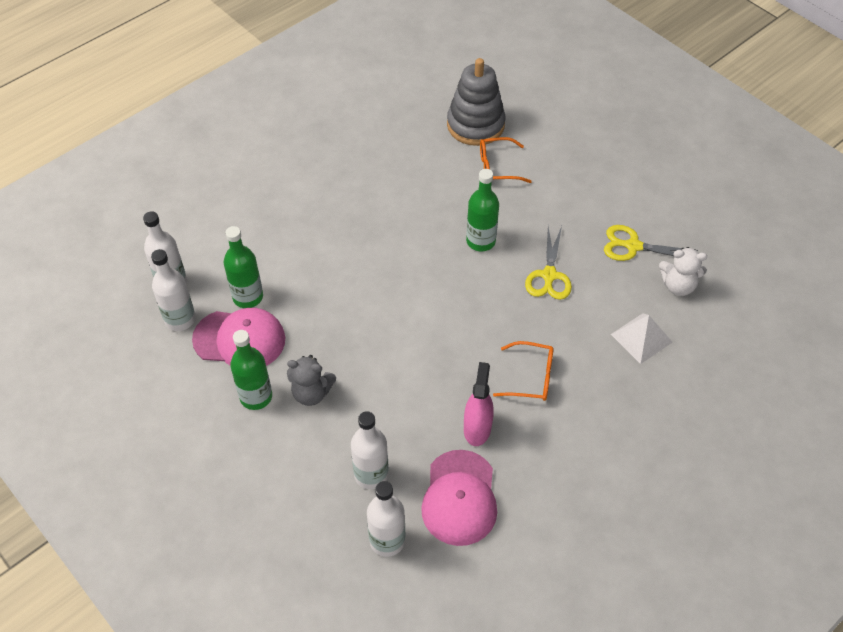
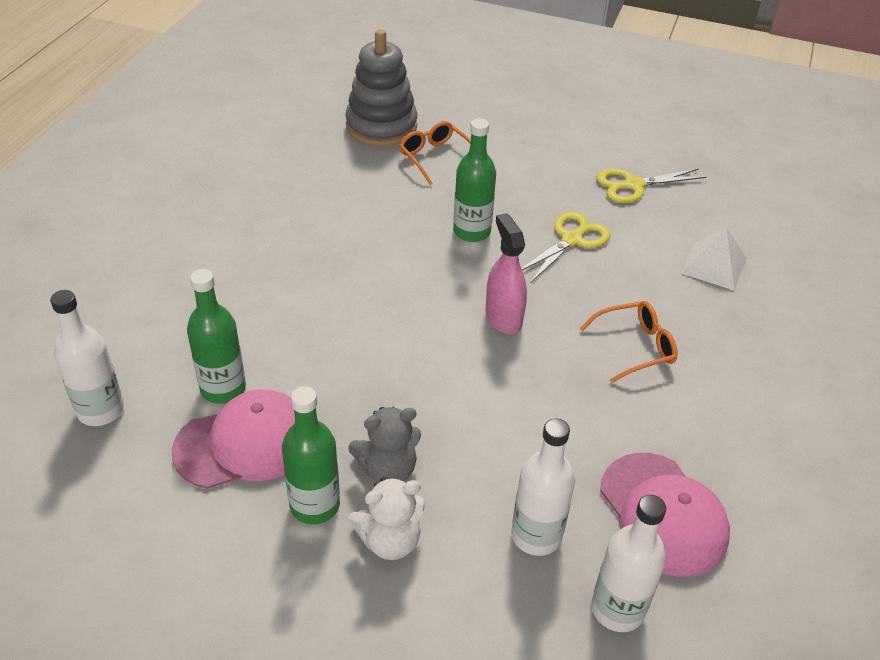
camera: 30 degrees left, 10 degrees down
(180, 319) = (141, 451): white bottle -> none
(477, 428) = (620, 425): pink spray bottle -> pink spray bottle (503, 318)
(497, 167) = (435, 157): orange glasses -> orange glasses turned 90 degrees clockwise
(549, 275) = (571, 240): yellow scissors -> yellow scissors turned 120 degrees counterclockwise
(678, 286) = (706, 206): white teddy bear -> white teddy bear (390, 540)

